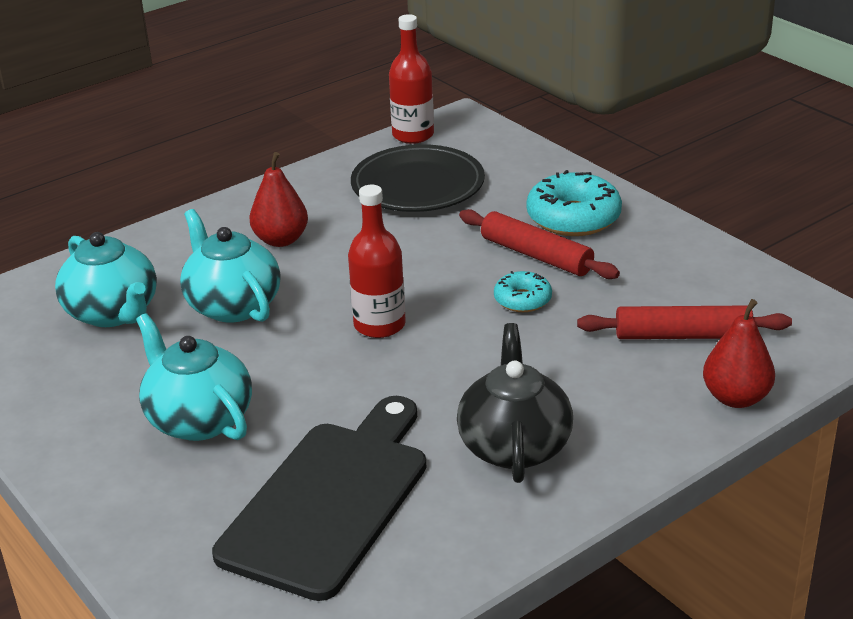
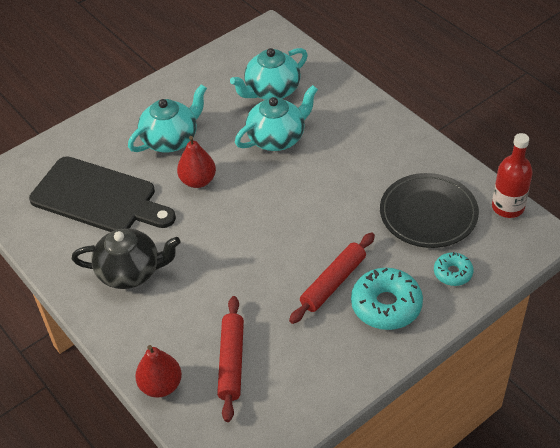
camera: 90 degrees right, 15 degrees up
(281, 240) = (351, 150): red pear -> red pear (198, 181)
(379, 325) = (253, 205): red bottle -> none
(522, 300) = (278, 275): turquoise donut -> turquoise donut (452, 273)

